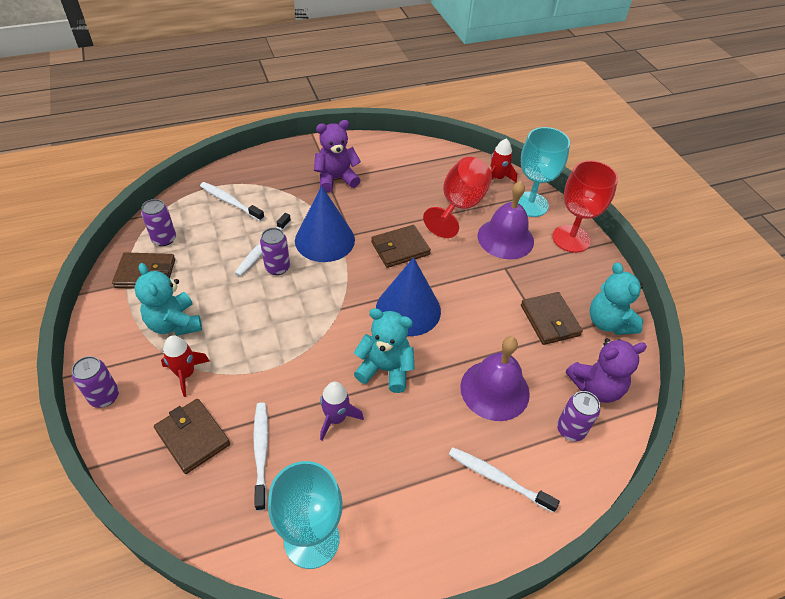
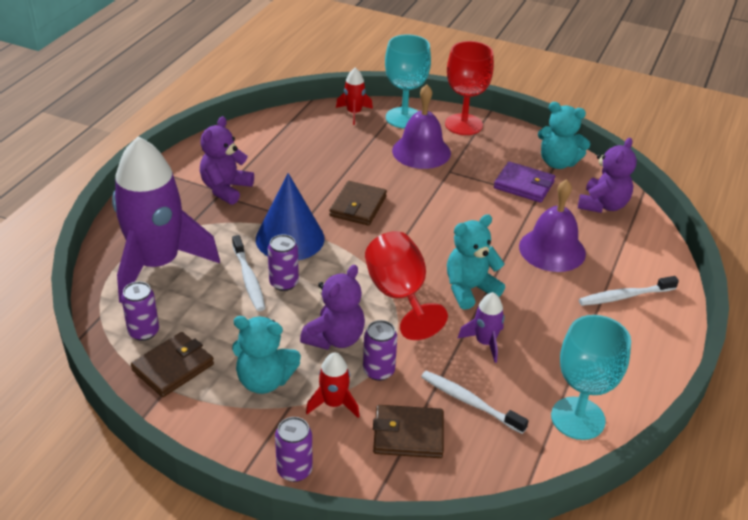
camera: 45 degrees left, 10 degrees down
(230, 202) = (157, 264): white toothbrush -> purple rocket
(251, 330) = (335, 338): none -> purple teddy bear
(408, 309) = (426, 242): blue cone -> none
(459, 206) = (356, 150): red goblet -> red goblet (399, 296)
(550, 320) = (524, 185): brown wallet -> purple wallet
(570, 429) = (623, 239): purple can -> purple can (378, 371)

